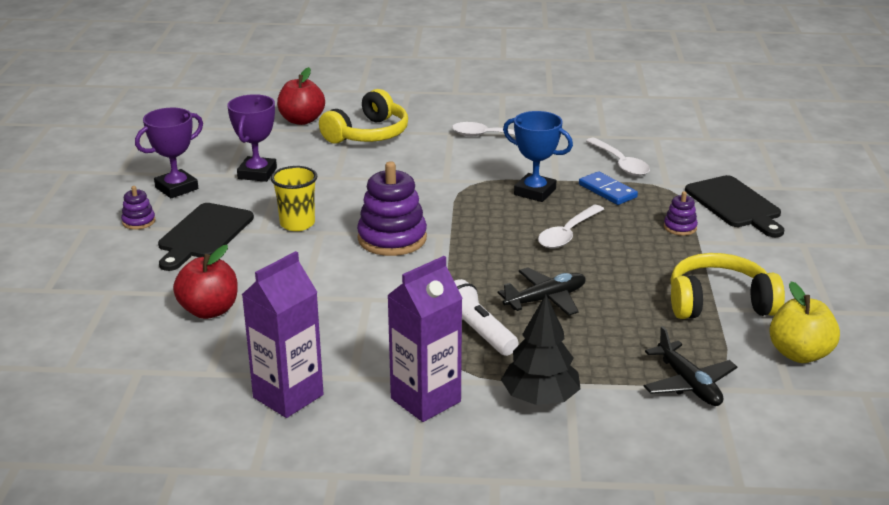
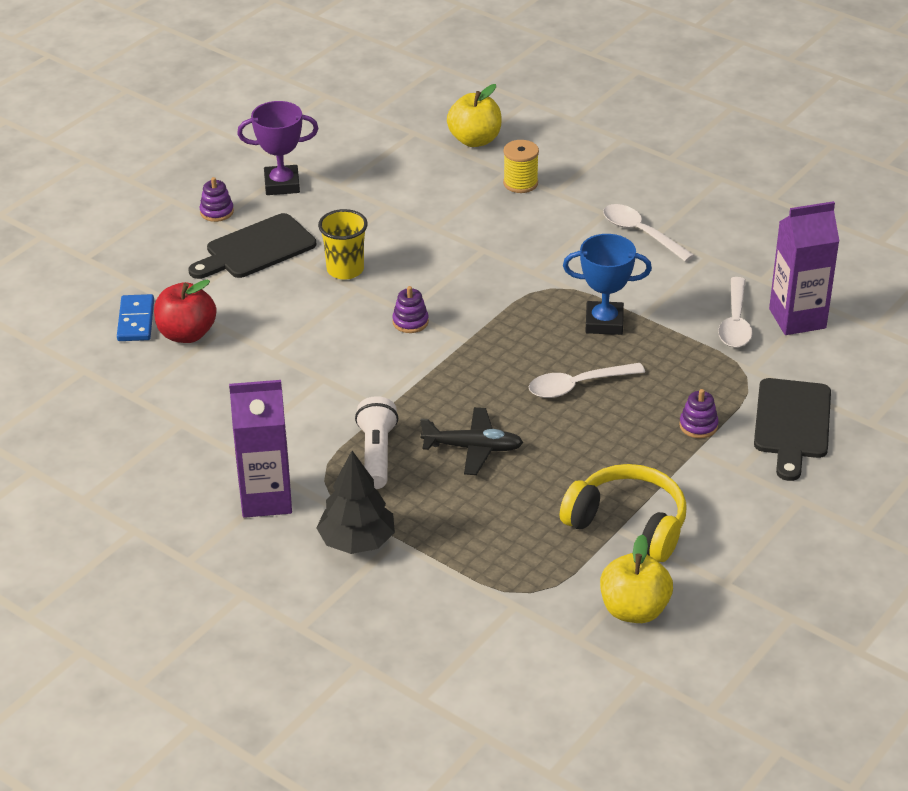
camera: 35 degrees right, 10 degrees up
(257, 173) = (368, 194): purple trophy -> none
(288, 396) = (168, 445): purple carton -> purple carton (797, 318)
(302, 120) = (475, 140): red apple -> yellow apple
(368, 134) = (520, 183): yellow headphones -> yellow spool
(392, 238) = (410, 322): purple stacking toy -> purple stacking toy, size x0.48
(535, 192) = (604, 322): blue trophy -> blue trophy turned 60 degrees counterclockwise
(607, 191) = (679, 351): blue domino -> blue domino (136, 320)
(688, 384) = (496, 589): black plane -> none

